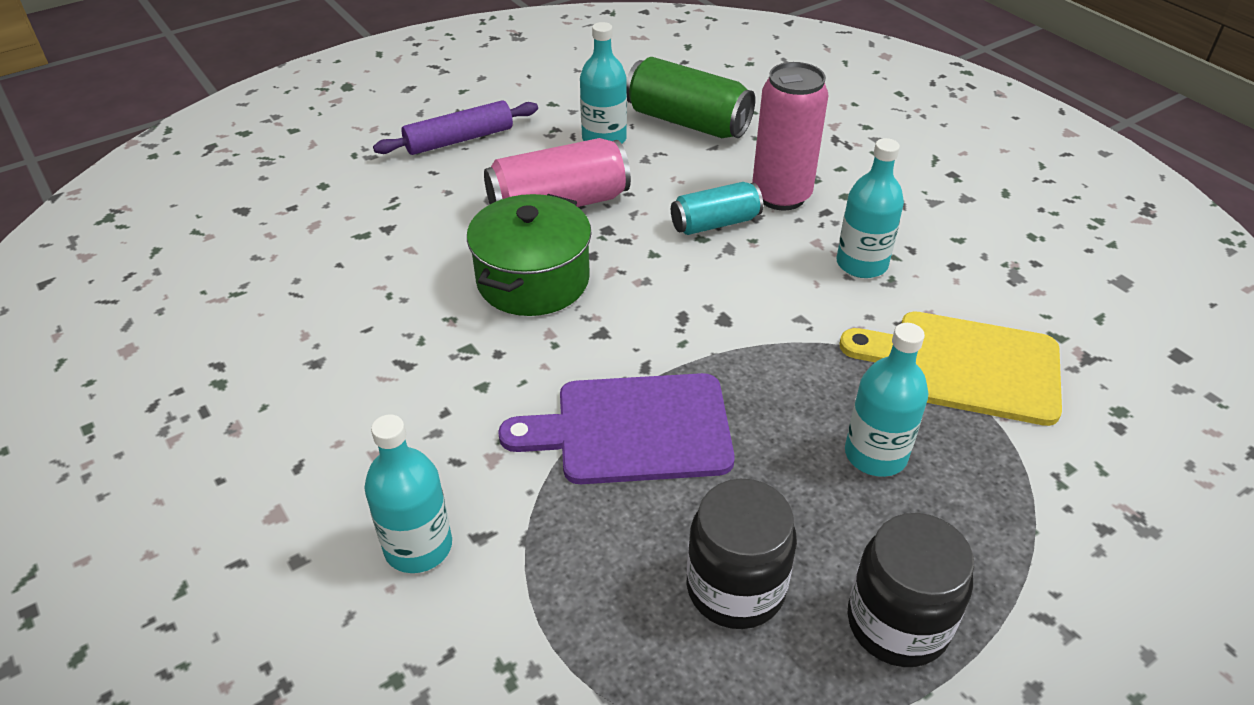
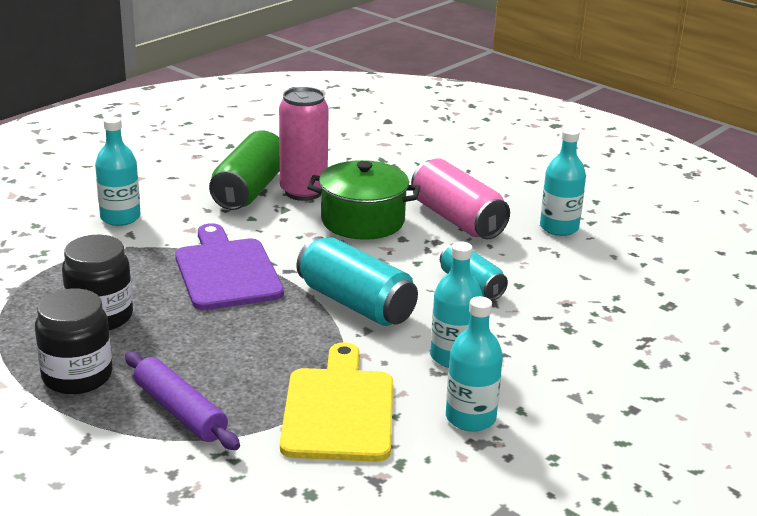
camera: 75 degrees right, 15 degrees down
(459, 139) = (515, 173): purple rolling pin -> purple rolling pin (180, 411)
(687, 122) = (615, 262): green can -> green can (249, 190)
(740, 318) = (356, 303): none -> turquoise can
(781, 196) = (530, 313): pink can -> pink can (303, 192)
(875, 454) = (226, 366): turquoise bottle -> turquoise bottle (470, 418)

